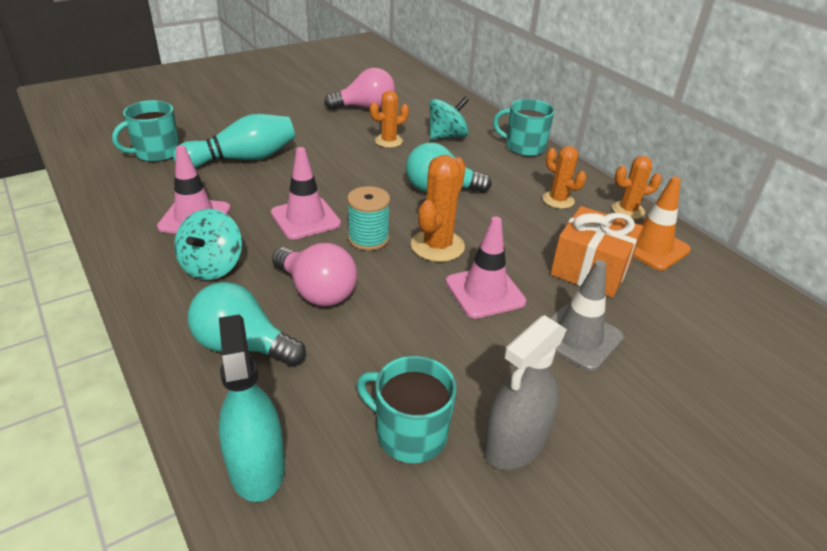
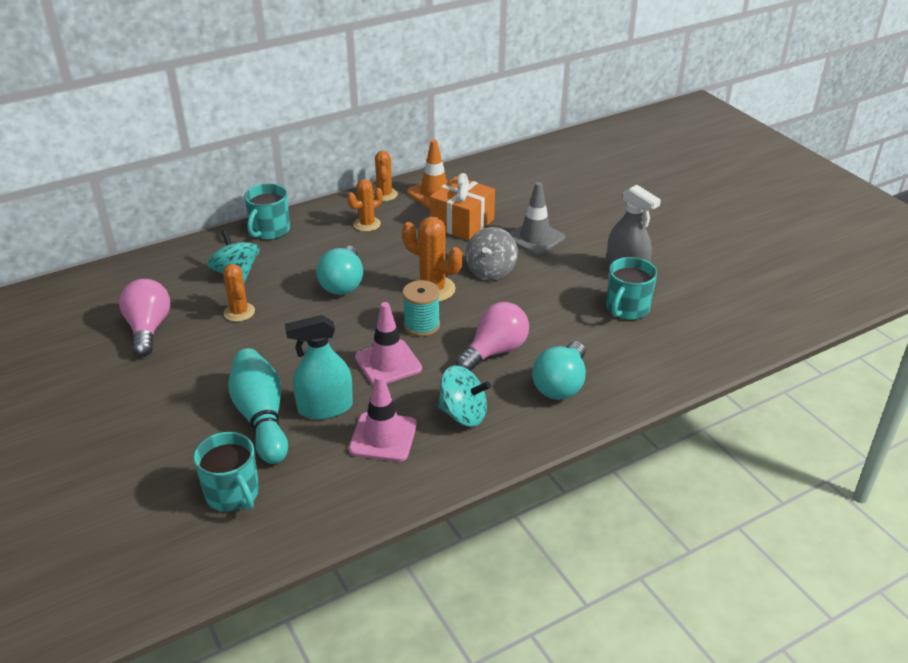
camera: 85 degrees left, 0 degrees up
(256, 467) = (664, 368): turquoise spray bottle -> turquoise spray bottle (325, 407)
(485, 292) = (491, 271): pink traffic cone -> grey spinning top

